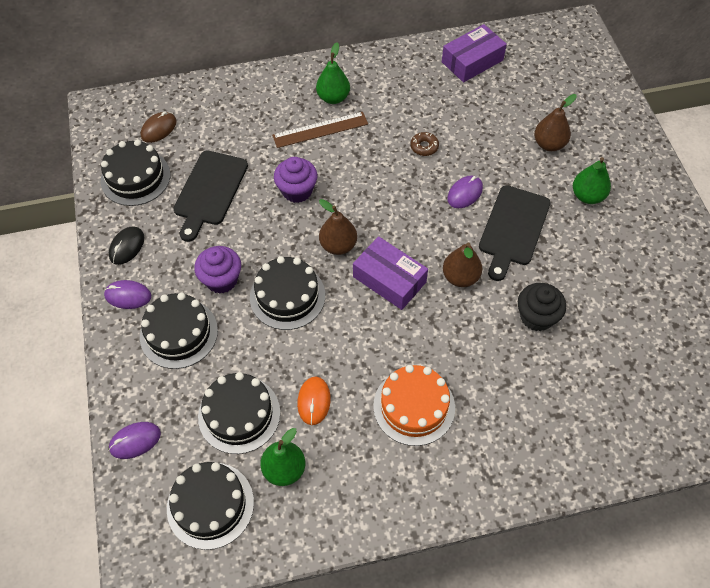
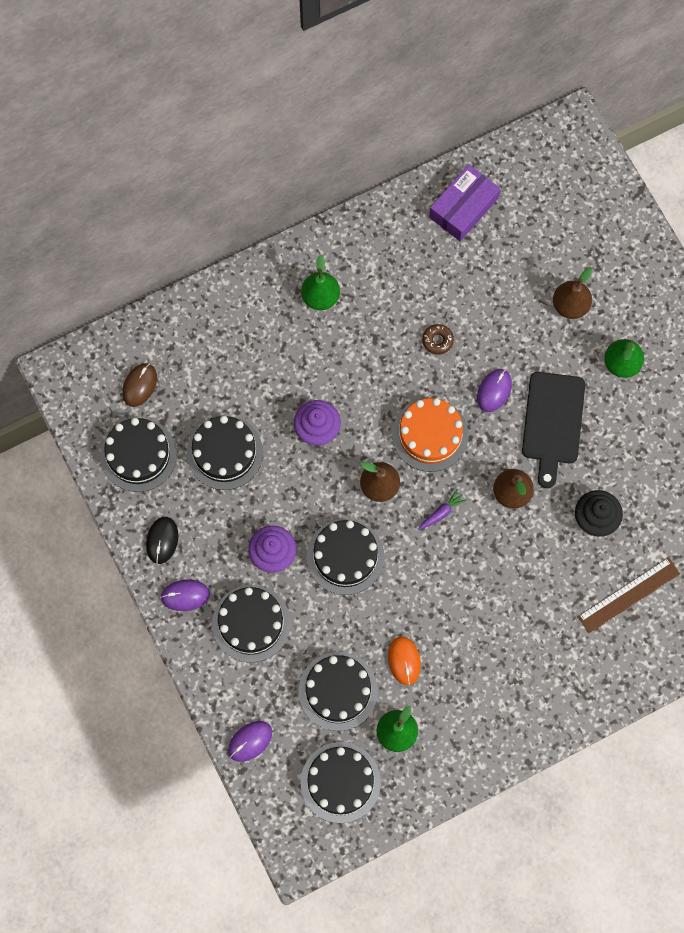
camera: 15 degrees left, 15 degrees up
(210, 191) = (225, 453): black cutting board -> black cake
(320, 129) = (318, 344): brown ruler -> brown ruler (628, 595)
(389, 279) = (441, 512): purple box -> purple carrot
(414, 406) = (499, 642): orange cake -> orange cake (430, 435)

